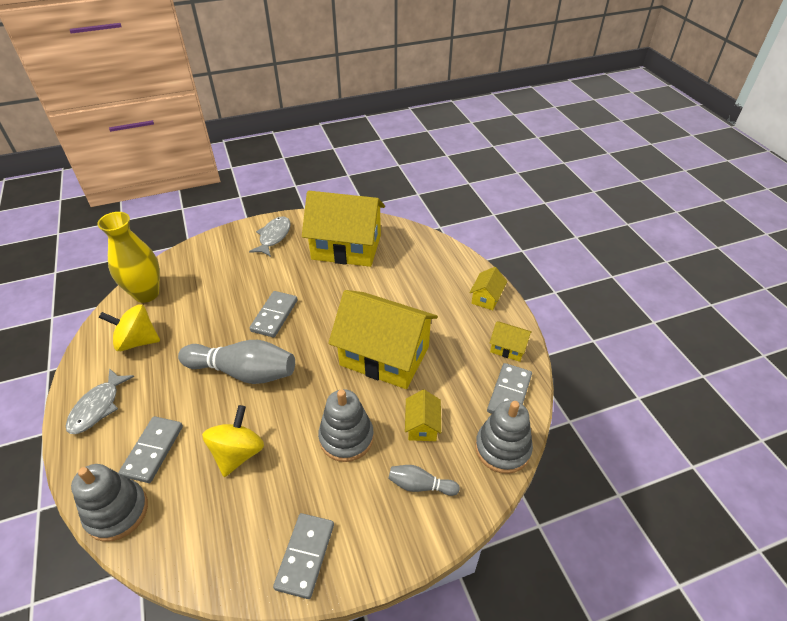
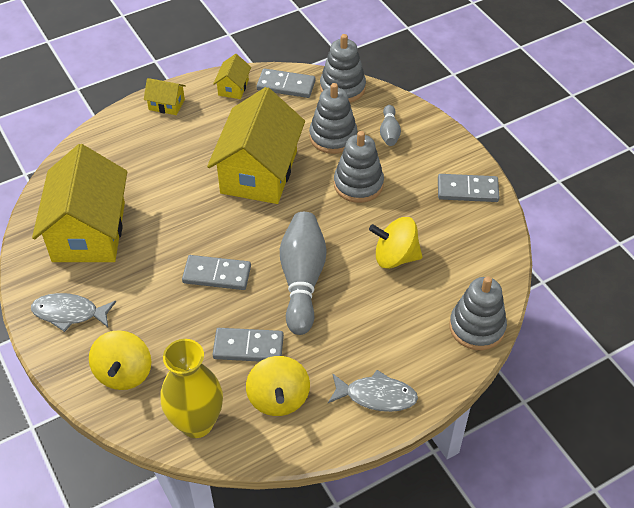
camera: 100 degrees left, 5 degrees up
(153, 450) = (411, 324): grey domino -> grey domino (248, 347)
(209, 260) = (124, 373): none -> yellow spinning top
(422, 425) = (333, 137): yellow house -> grey stacking toy

